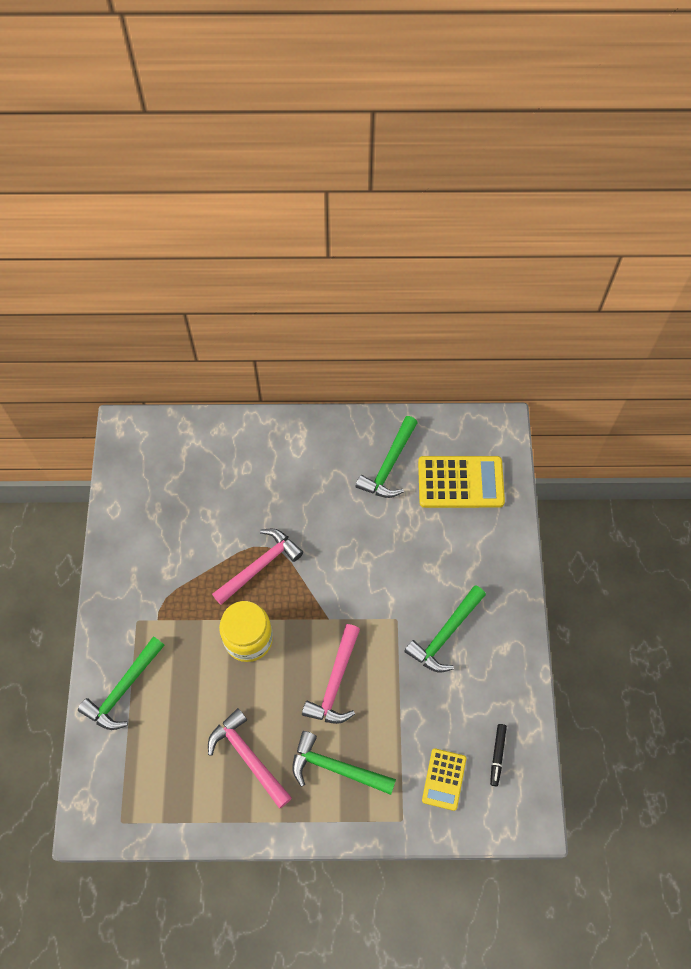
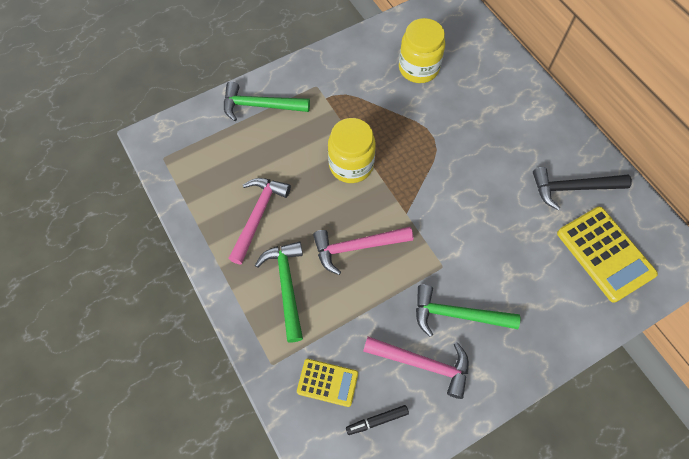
camera: 60 degrees right, 0 degrees up
(182, 512) = (418, 68): none -> yellow jar
(260, 566) = (414, 141): pink hammer -> pink hammer (422, 364)
(389, 465) = (572, 188): green hammer -> black hammer
(444, 779) = (327, 382): yellow calculator -> yellow calculator turned 150 degrees counterclockwise

